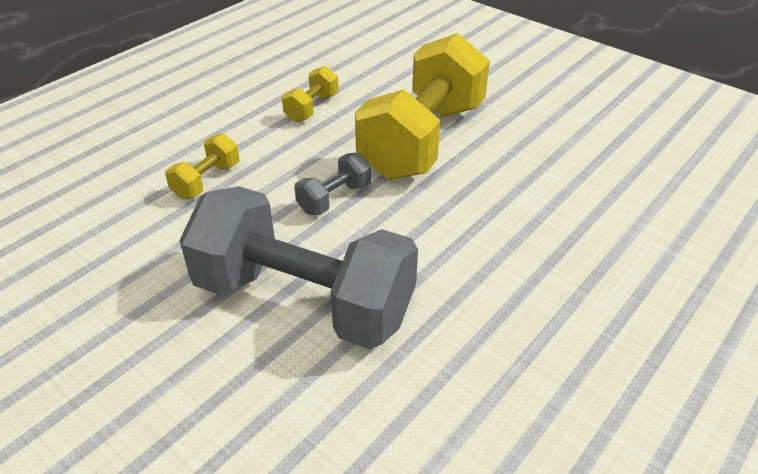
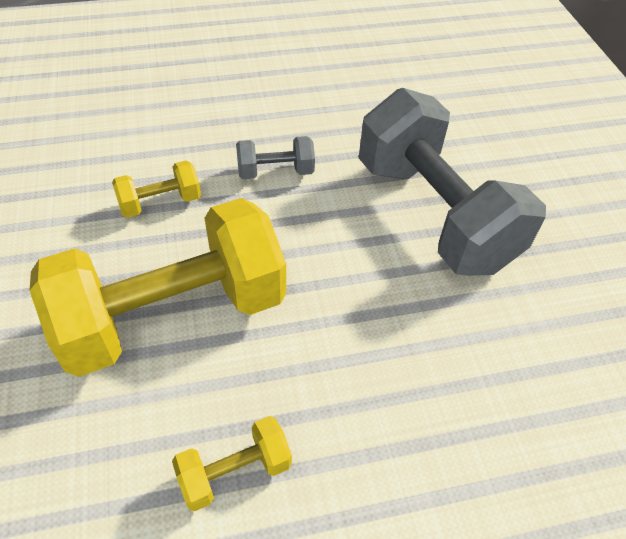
camera: 145 degrees left, 10 degrees up
(206, 181) = (453, 407): yellow dumbbell -> yellow dumbbell (160, 203)
(334, 198) = (335, 294): grey dumbbell -> grey dumbbell (275, 172)

